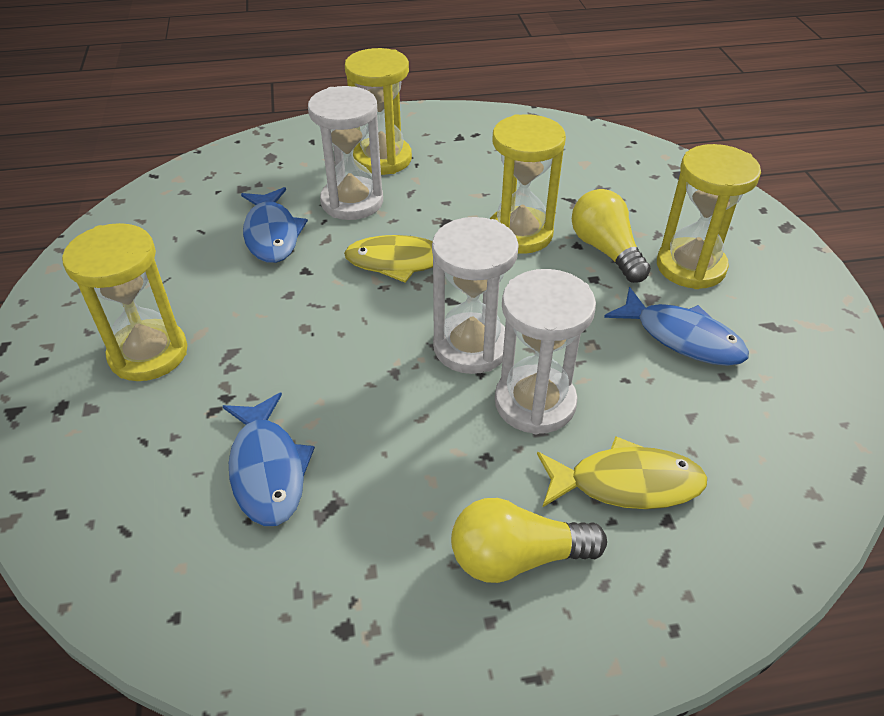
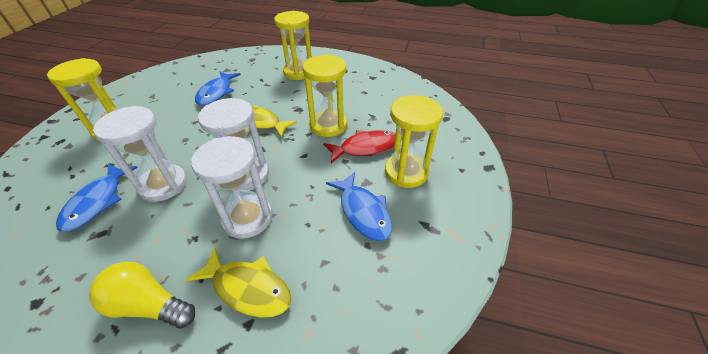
camera: 25 degrees right, 0 degrees up
(352, 202) = (265, 88): white hourglass -> white hourglass (163, 184)
(606, 250) = (365, 147): yellow light bulb -> red fish

